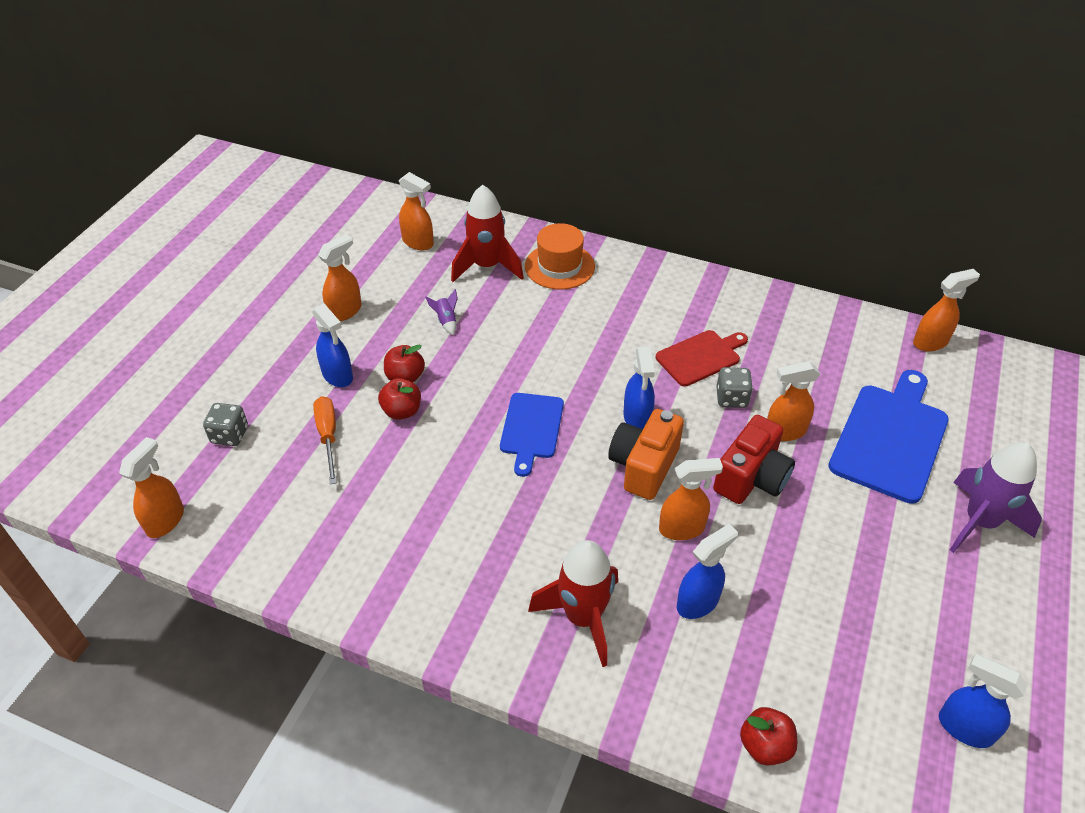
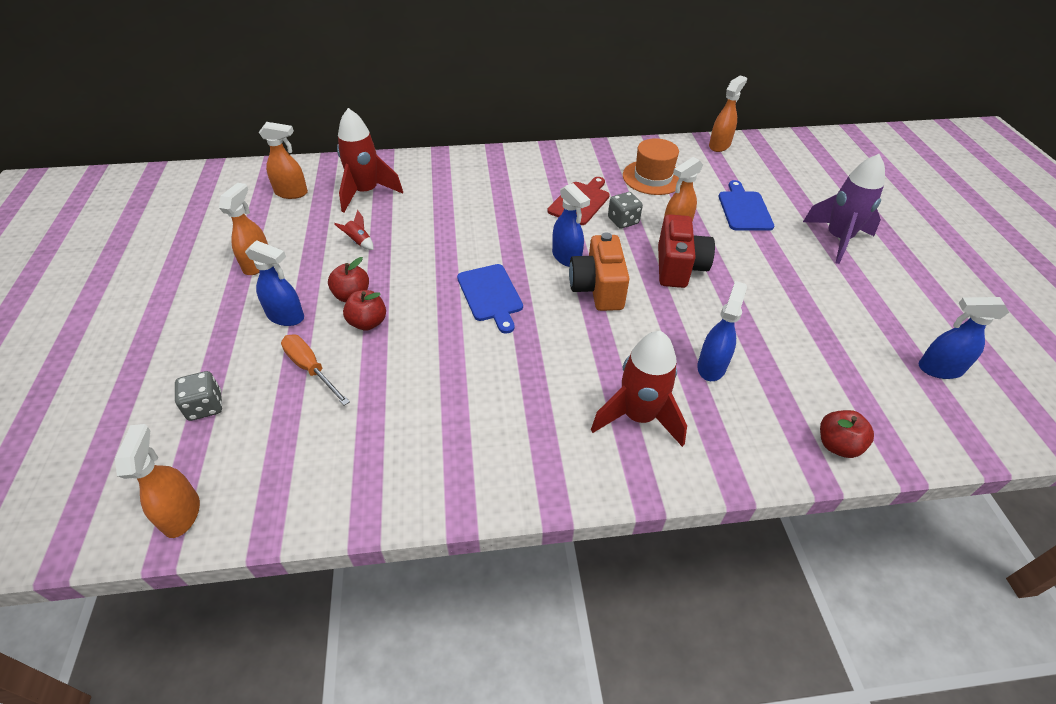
camera: 30 degrees left, 0 degrees up
(446, 321) = (359, 242): purple rocket -> red rocket
(559, 266) = (427, 175): orange hat -> orange hat (653, 177)
(682, 528) = (659, 320): orange spray bottle -> none
(890, 438) = (744, 209): blue cutting board -> blue cutting board, size x0.61

